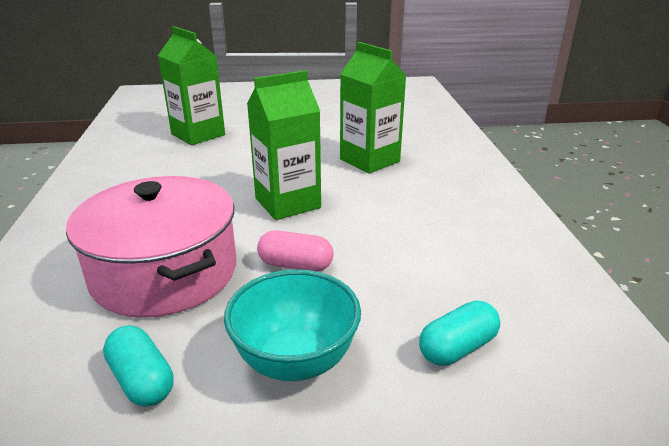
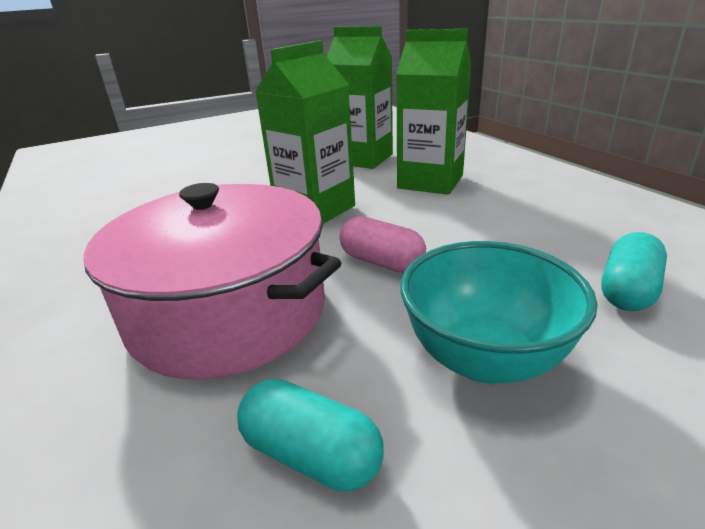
camera: 20 degrees left, 0 degrees up
(198, 134) = (154, 173): green carton -> green carton (430, 182)
(295, 265) = (382, 262): pink capsule -> pink capsule turned 45 degrees clockwise

